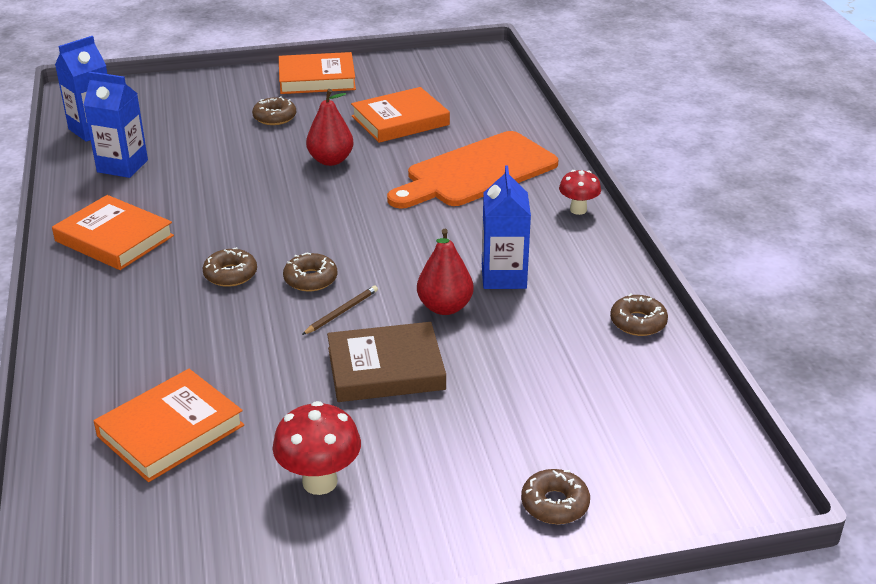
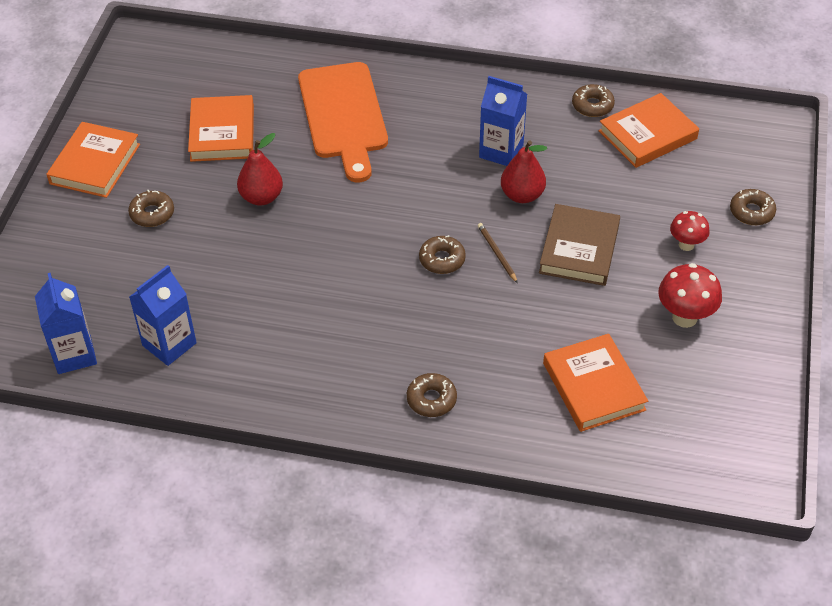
camera: 65 degrees left, 15 degrees up
(114, 238) = (301, 373): orange book -> orange book (647, 135)
(230, 274) = (406, 307): brown donut -> brown donut (431, 399)
(578, 210) = (436, 80): red mushroom -> red mushroom (686, 245)

